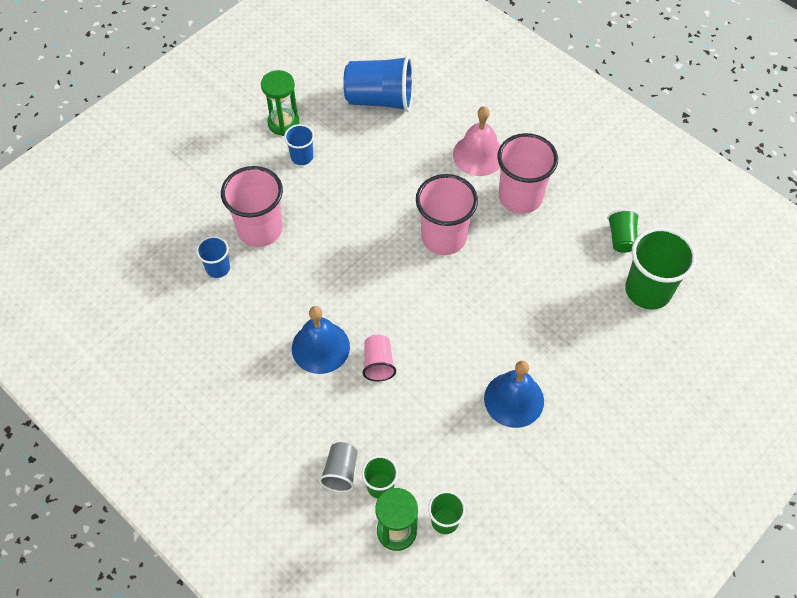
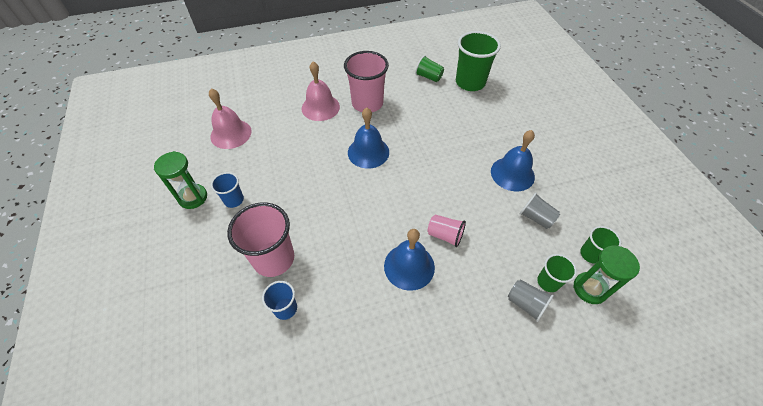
camera: 60 degrees left, 5 degrees down
(380, 99) = (231, 134): blue cup -> pink bell
(444, 237) = (368, 152): pink cup -> blue bell
(461, 447) = (536, 217): none -> grey cup

